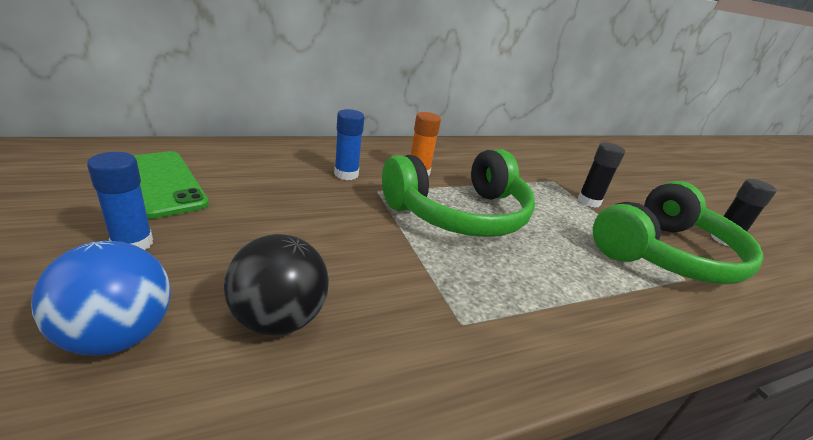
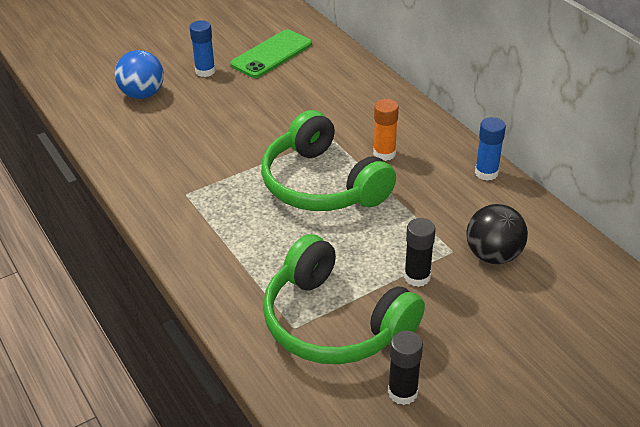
camera: 85 degrees right, 10 degrees up
(278, 319) = (166, 131): black ball -> black ball (493, 255)
(346, 174) = (346, 117): blue glue stick -> blue glue stick (486, 173)

